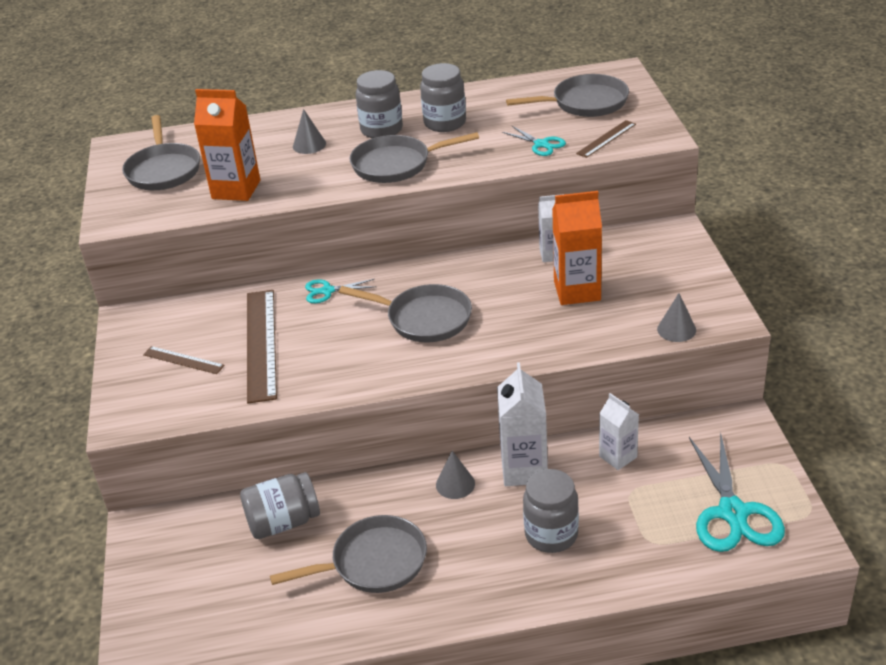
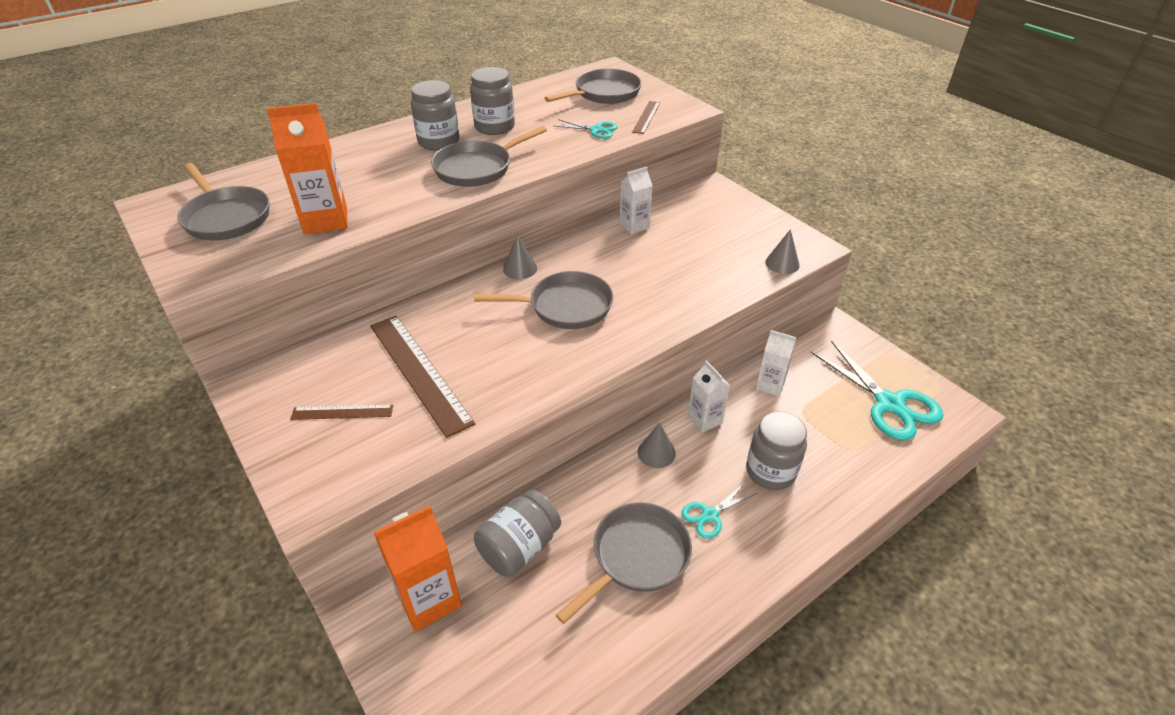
camera: 30 degrees left, 5 degrees up
(309, 145) = (375, 166): grey cone -> grey cone (520, 268)
(327, 291) = (452, 303): turquoise scissors -> turquoise scissors (710, 515)
(524, 469) = (704, 419): white carton -> white carton, size x0.63
(577, 291) = (678, 251): orange carton -> orange carton (429, 599)

